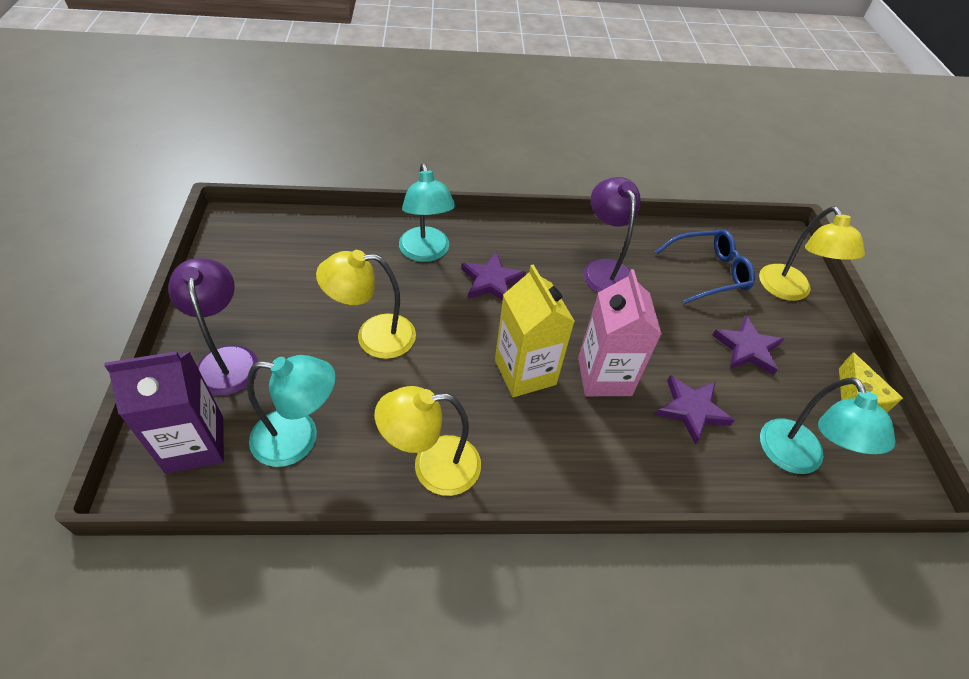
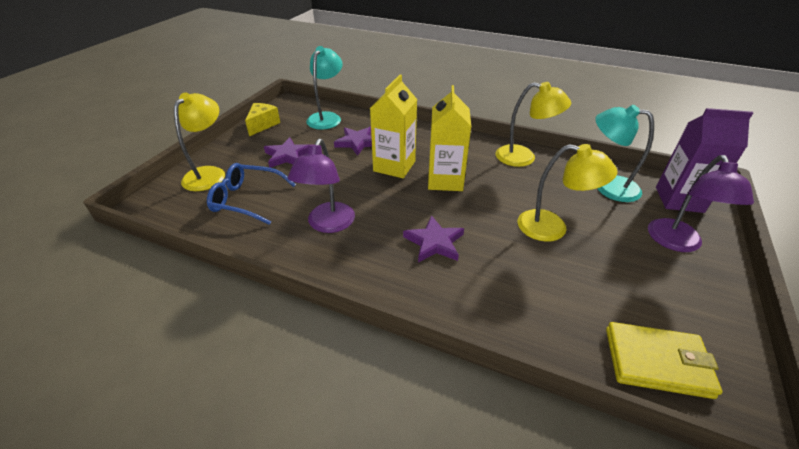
camera: 150 degrees left, 10 degrees down
(284, 235) = (657, 362): none -> yellow wallet
(426, 252) = (486, 288): turquoise lamp -> none
(604, 376) = (394, 166): pink carton -> yellow carton

